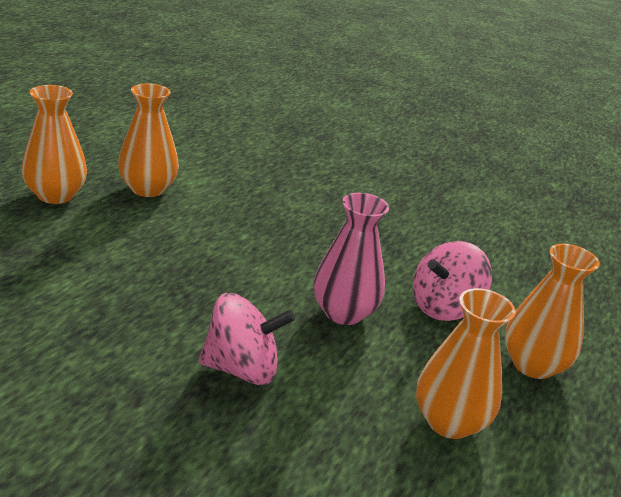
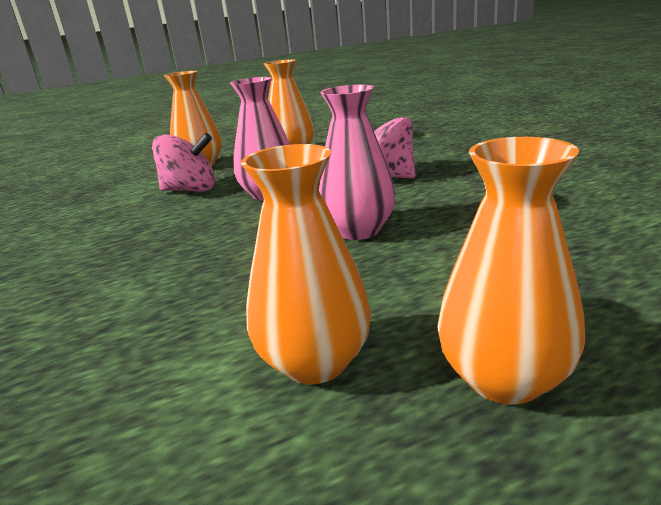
camera: 135 degrees left, 5 degrees down
(198, 273) = (358, 230): none -> pink vase

